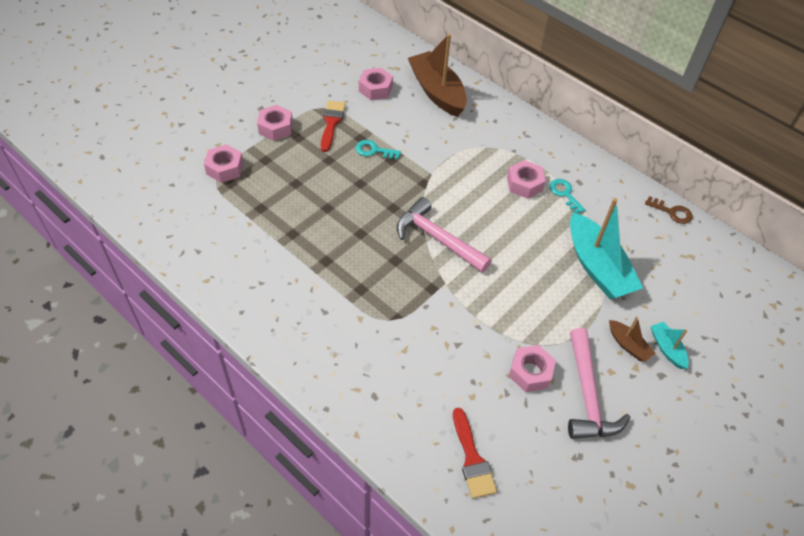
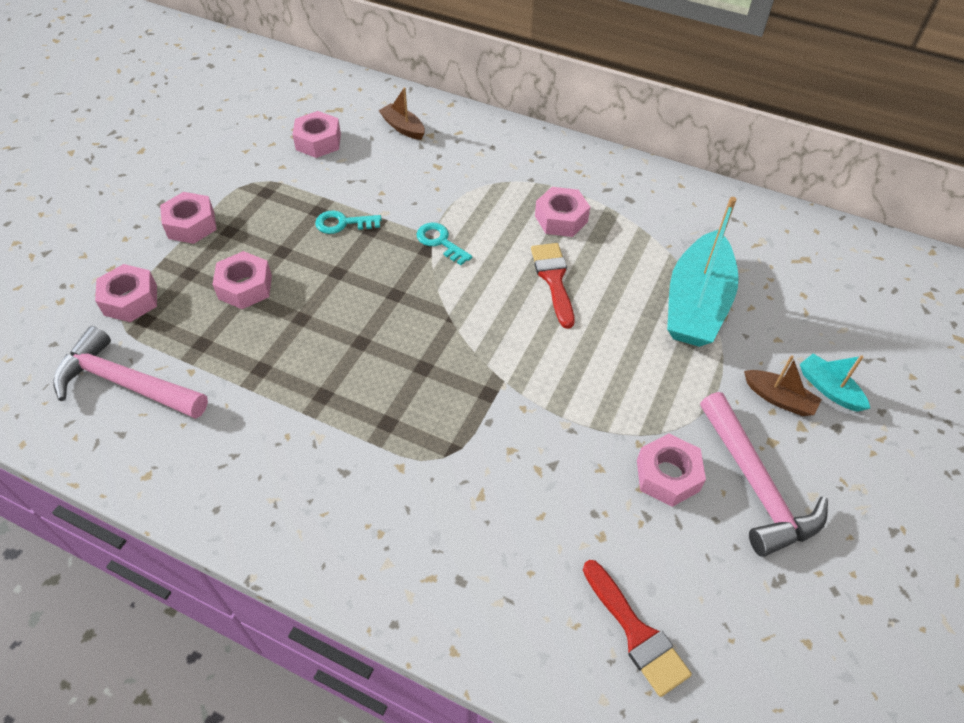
camera: 15 degrees left, 0 degrees up
(298, 178) = (245, 287): none -> pink nut
(331, 123) = (271, 200): red brush -> red brush (553, 280)
(437, 92) = (403, 128): brown boat -> brown boat, size x0.47
(437, 238) = (471, 321): pink hammer -> pink hammer (125, 383)
(565, 194) = (617, 219): turquoise key -> turquoise key (440, 242)
(597, 267) = (696, 303): turquoise boat -> turquoise boat turned 60 degrees clockwise
(672, 212) = (759, 209): brown key -> none

